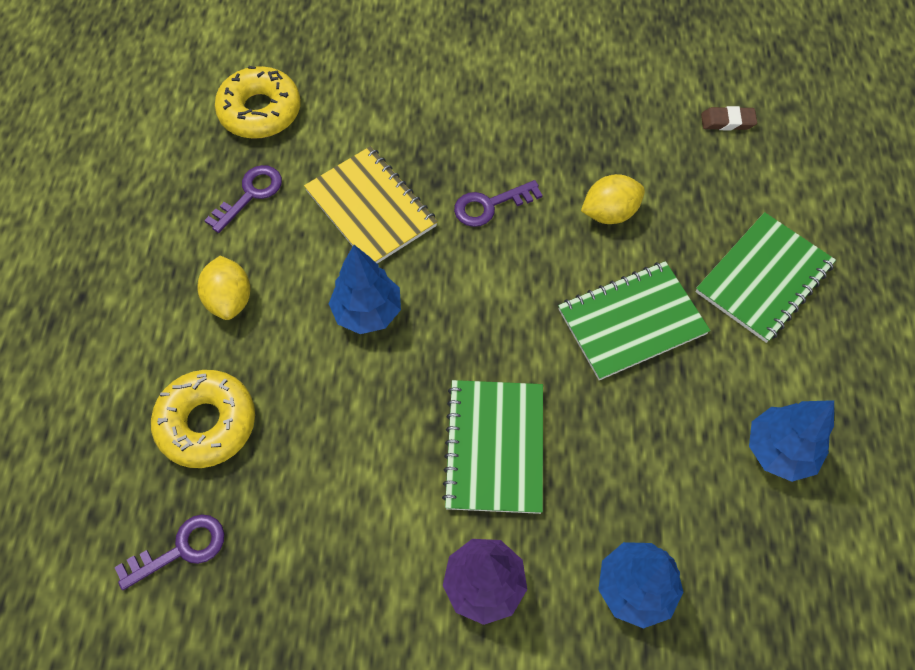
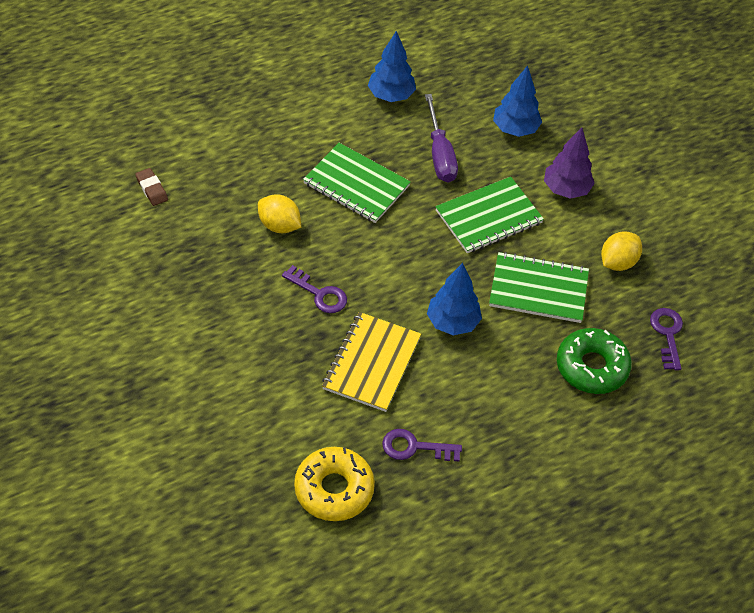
camera: 125 degrees left, 10 degrees down
(181, 549) = (667, 334): purple key -> purple key turned 60 degrees clockwise
(207, 423) = (591, 367): yellow donut -> green donut
(230, 299) = (504, 407): yellow lemon -> yellow lemon (617, 262)
(636, 451) = (440, 154): none -> purple screwdriver
(764, 279) = (277, 133): green notebook -> green notebook (538, 289)

